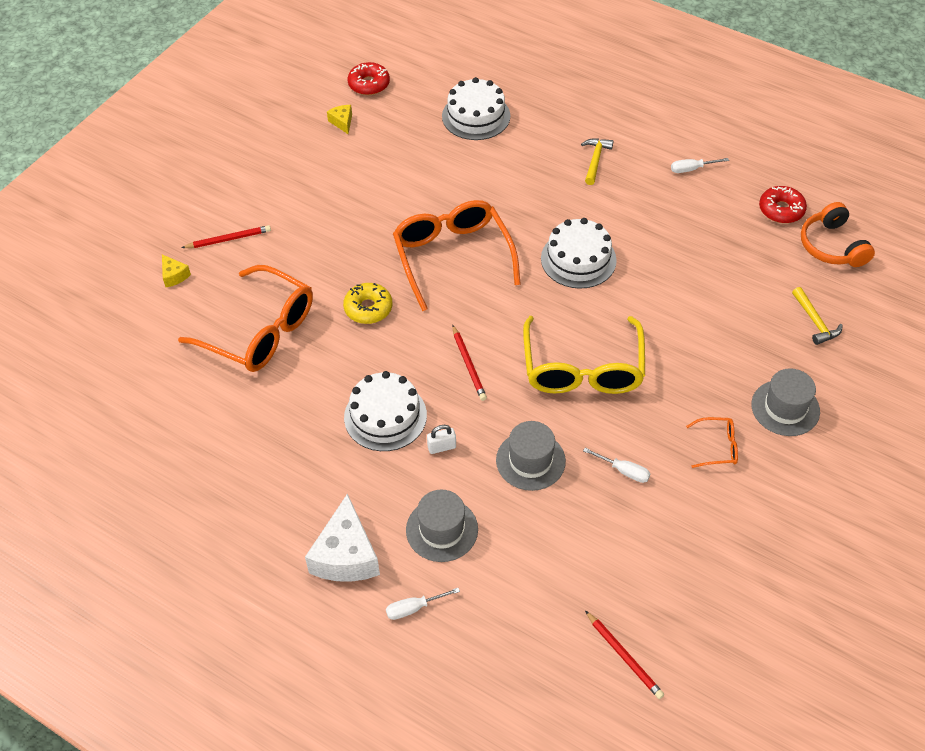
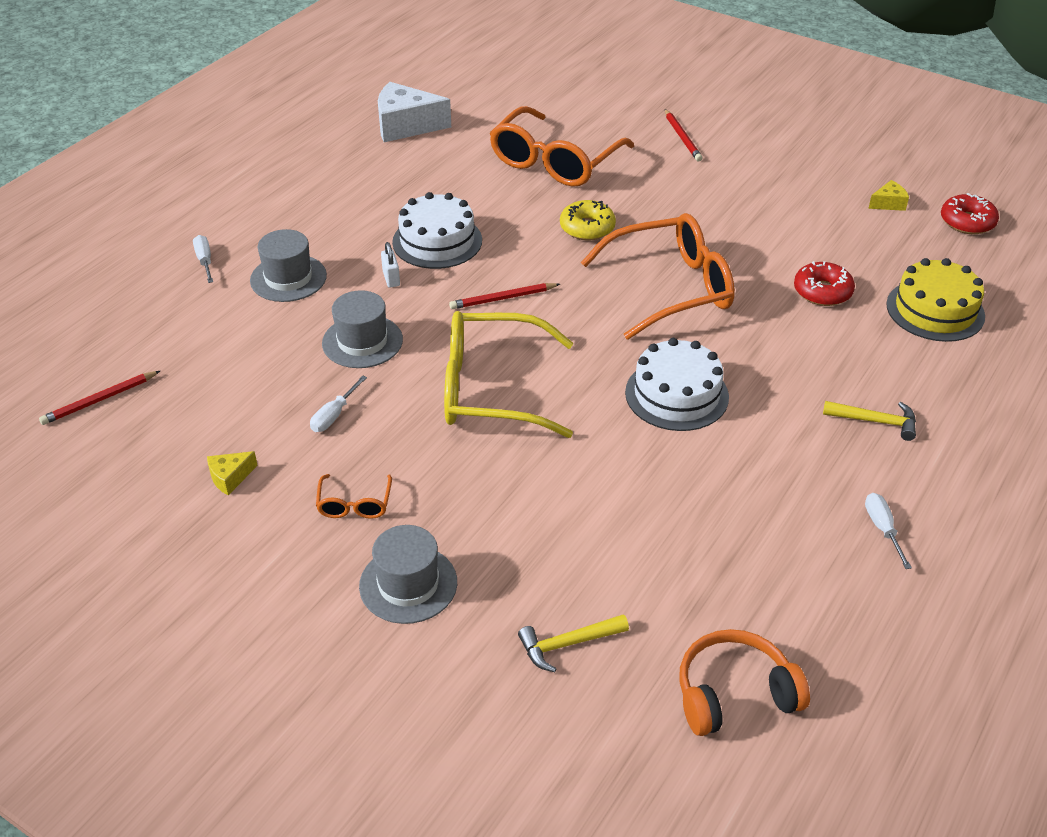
camera: 90 degrees right, 10 degrees down
(174, 276) = (628, 110): yellow cheese -> yellow cheese (230, 477)
(346, 555) = (275, 220): white cheese -> white cheese (405, 126)
(476, 116) = (935, 310): white cake -> yellow cake
(781, 210) = (810, 634): red donut -> red donut (822, 291)

